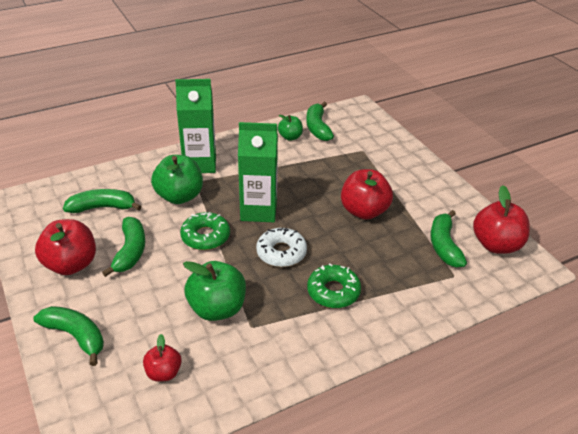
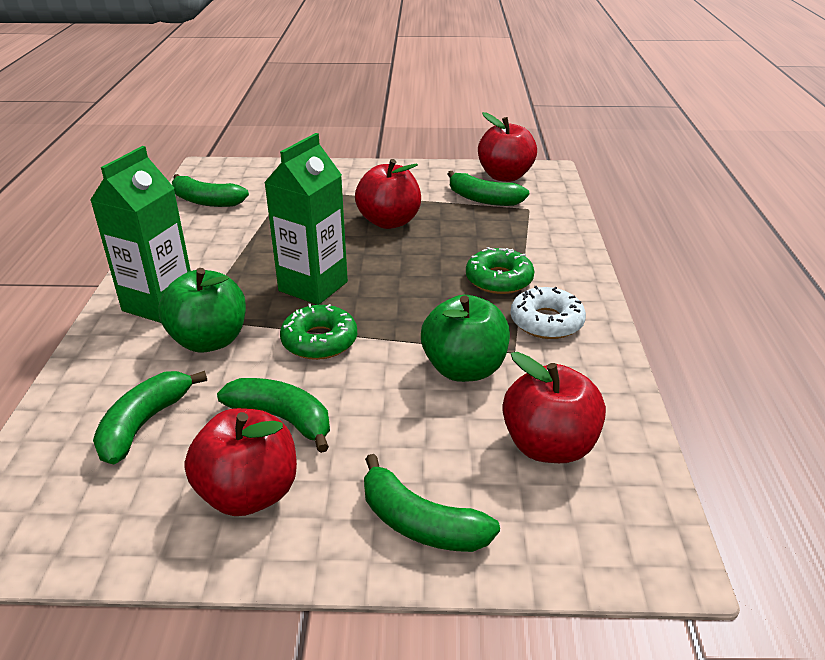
camera: 60 degrees left, 5 degrees down
(75, 336) = (420, 523): green banana -> green banana turned 120 degrees counterclockwise
(164, 373) = (548, 446): red apple -> red apple, size x1.76
(281, 252) = (406, 293): white donut -> white donut (546, 322)
(290, 137) = (198, 223): green apple -> none

